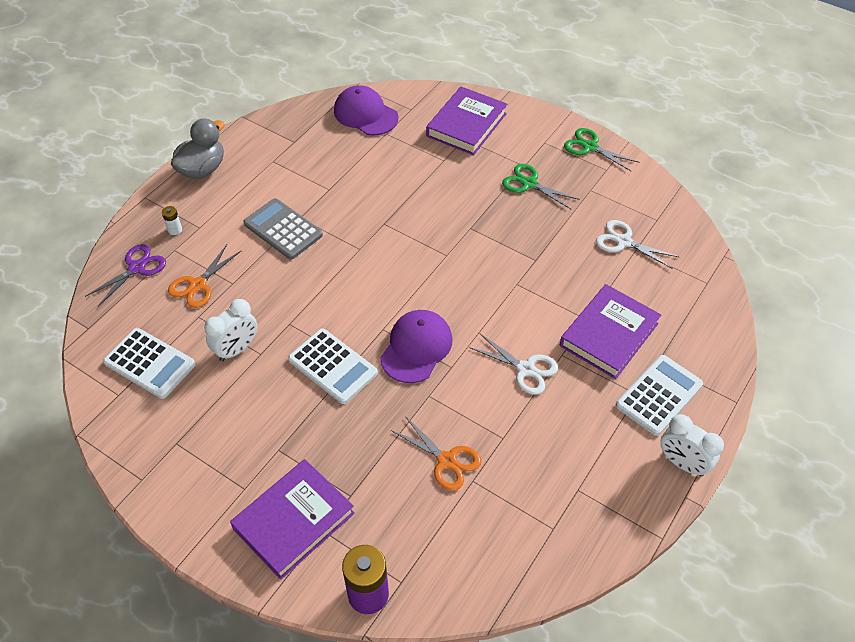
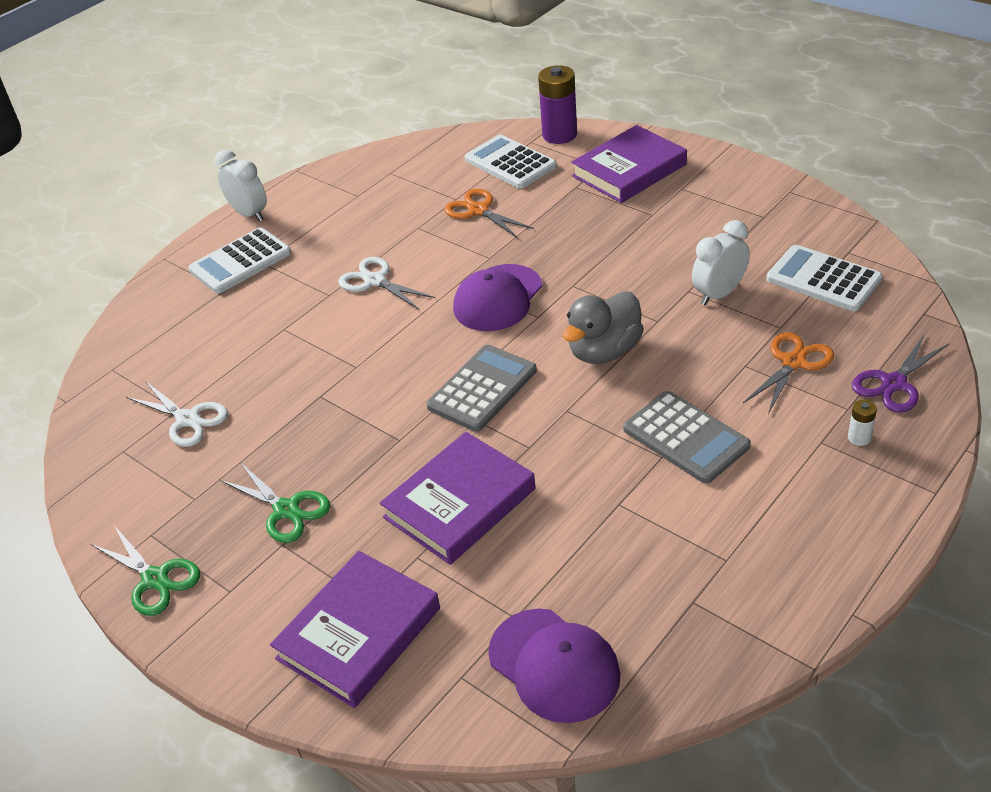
camera: 170 degrees left, 10 degrees down
(202, 169) = (852, 544): grey duck -> grey duck (604, 351)
(332, 366) = (599, 280): white calculator -> white calculator (510, 163)
(419, 265) = (482, 389): none -> grey calculator
(608, 334) = (265, 313): purple book -> purple book (460, 503)

